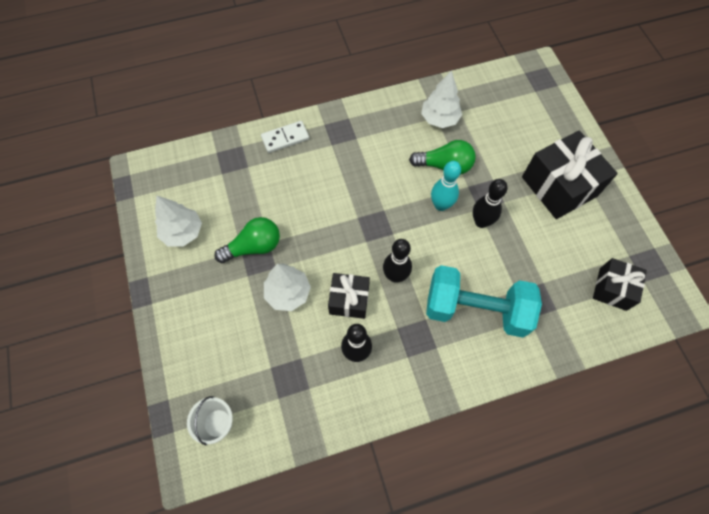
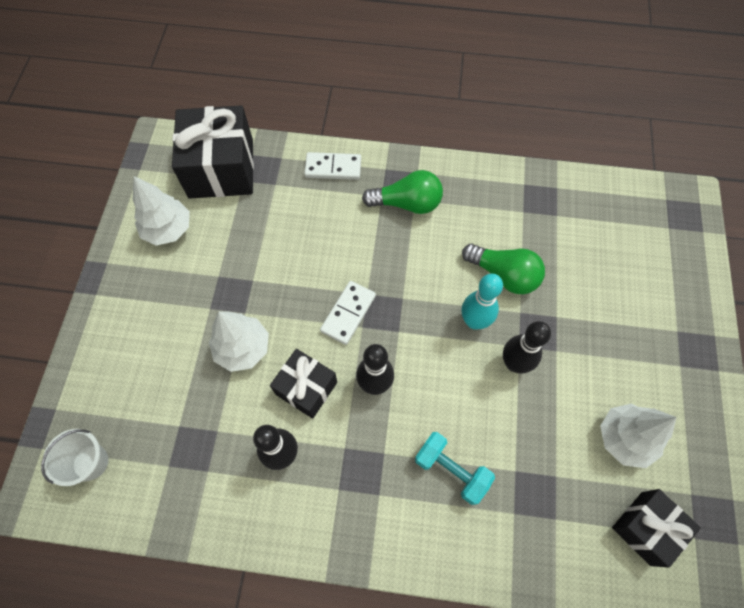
camera: 25 degrees right, 0 degrees up
(253, 247) = (233, 278): green light bulb -> green light bulb (407, 203)
(351, 236) = (348, 313): none -> white domino
(439, 119) = (526, 215): white tree -> white tree (624, 439)
(475, 309) = (451, 470): turquoise dumbbell -> turquoise dumbbell, size x0.54
(559, 186) = (639, 362): black gift -> black gift (221, 169)

